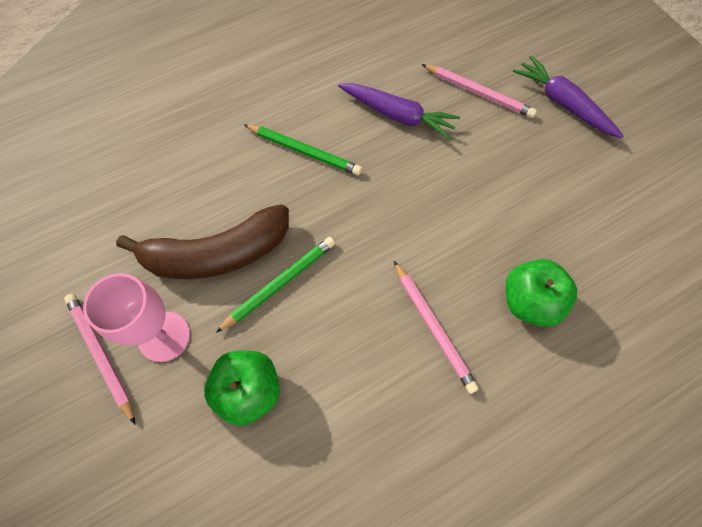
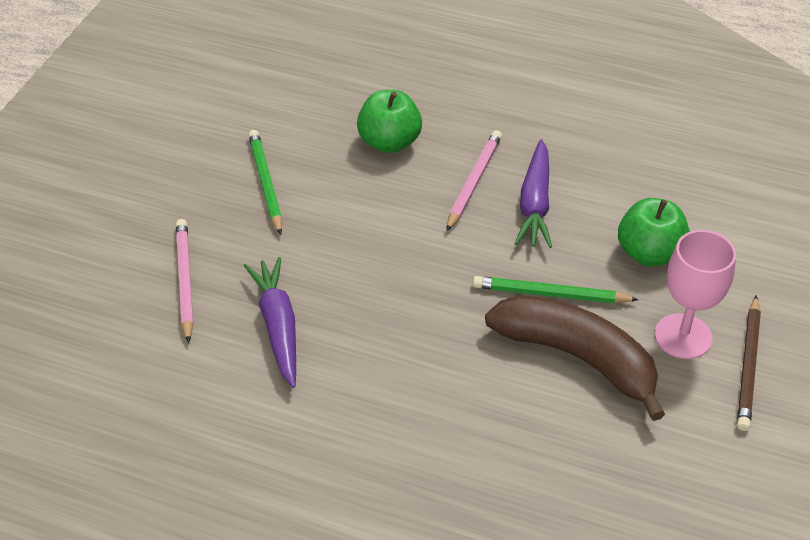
camera: 130 degrees left, 20 degrees down
(101, 355) = (748, 366): pink pencil -> brown pencil
(304, 151) = (400, 372): green pencil -> green pencil (266, 183)
(563, 103) = (142, 214): purple carrot -> purple carrot (535, 204)

